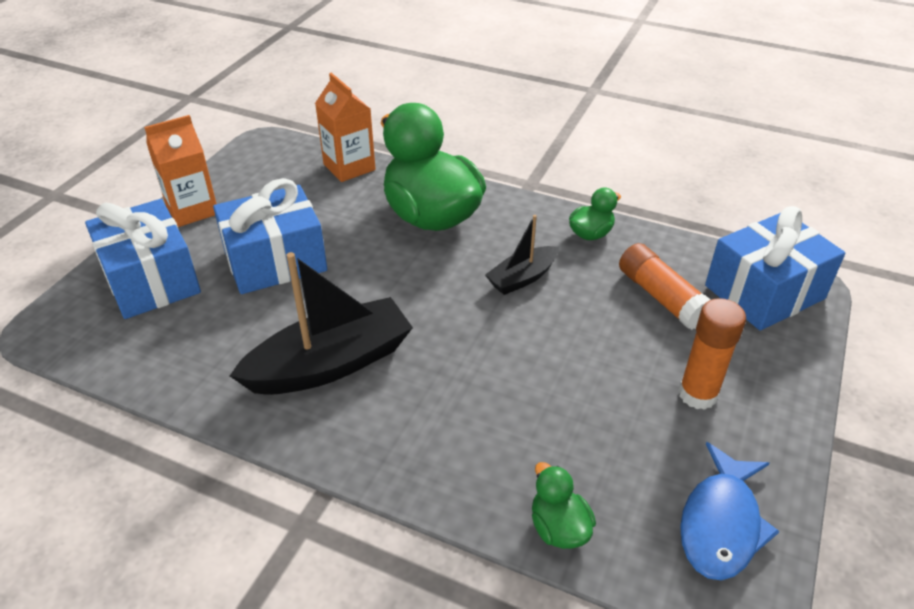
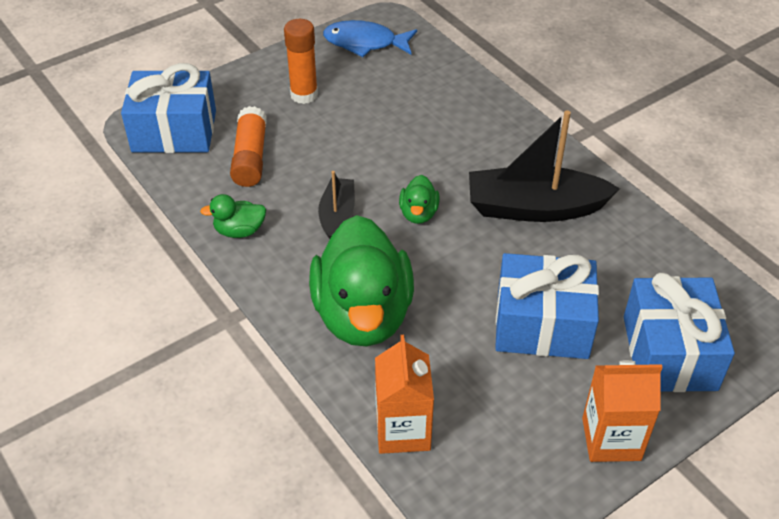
camera: 150 degrees left, 5 degrees up
(522, 278) = (337, 215): black boat -> black boat turned 75 degrees counterclockwise
(558, 528) = (450, 71): green duck -> green duck (418, 213)
(721, 523) = (365, 43): blue fish -> blue fish turned 135 degrees counterclockwise

